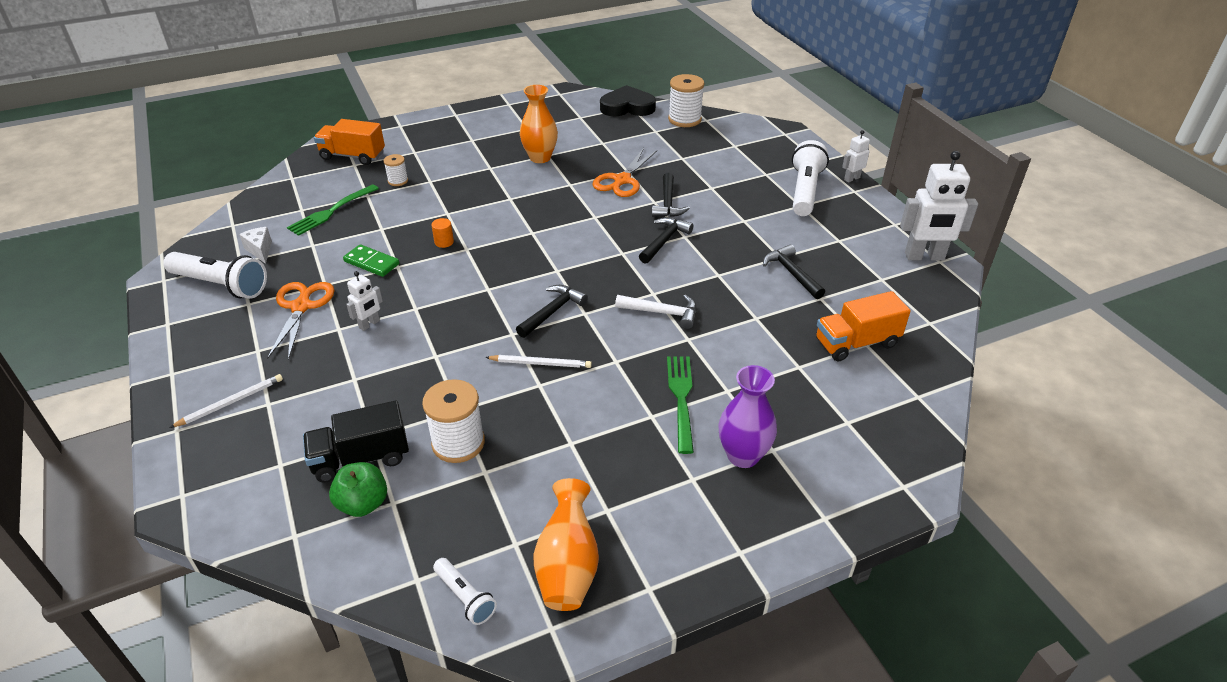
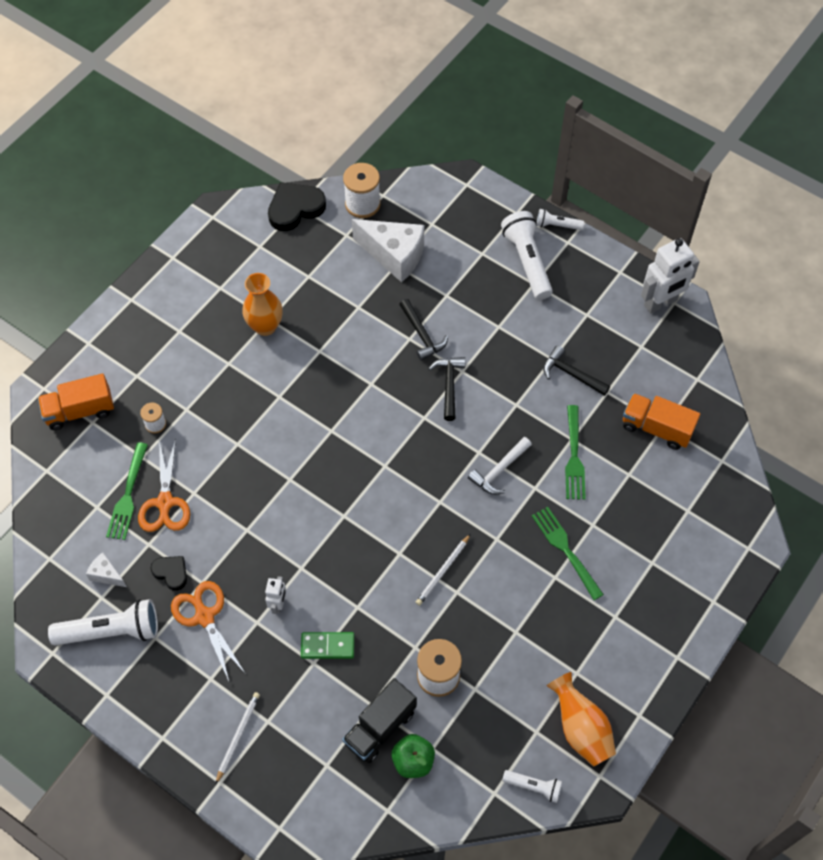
camera: 30 degrees left, 20 degrees up
(308, 268) = (171, 573): none -> black heart
(371, 263) = (221, 538): green domino -> green domino (327, 646)
(444, 242) = (264, 481): orange cylinder -> none
(540, 363) = (443, 571): white pencil -> white pencil turned 150 degrees clockwise
(552, 312) = (414, 514): black hammer -> none
(622, 180) = (362, 323): orange scissors -> orange scissors (165, 503)
(662, 313) = (499, 470): white hammer -> white hammer turned 150 degrees clockwise
(685, 153) = (394, 255): none -> white cheese
(743, 456) = (636, 578): purple vase -> none
(748, 331) = (574, 456): none -> green fork
(851, 178) = (557, 225): white robot -> white flashlight
(856, 343) = (656, 428): orange truck -> orange truck turned 75 degrees clockwise

